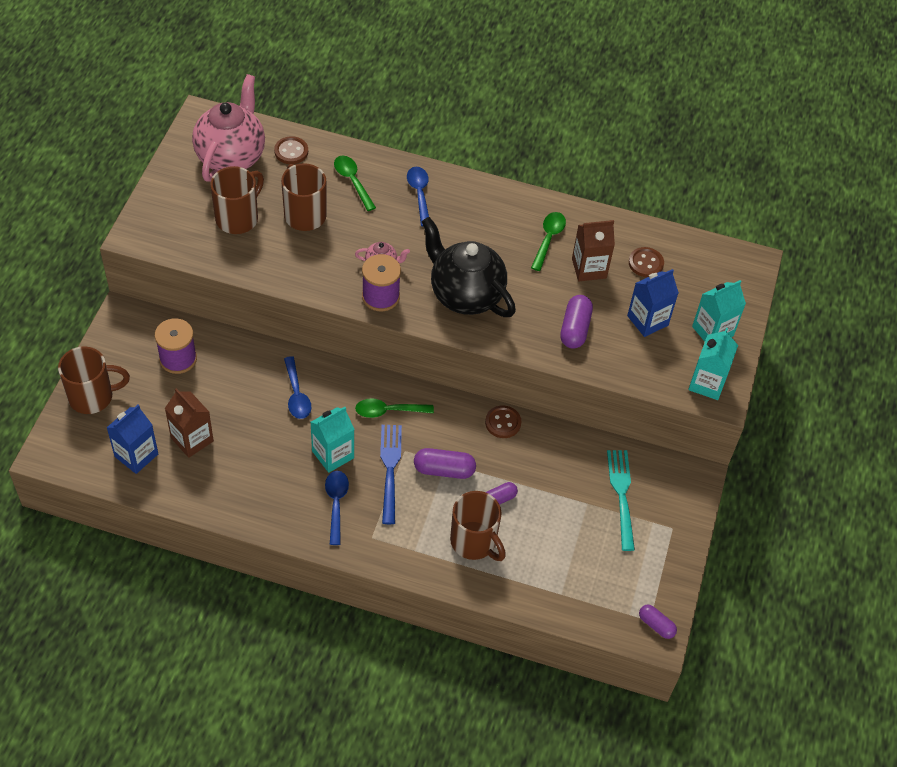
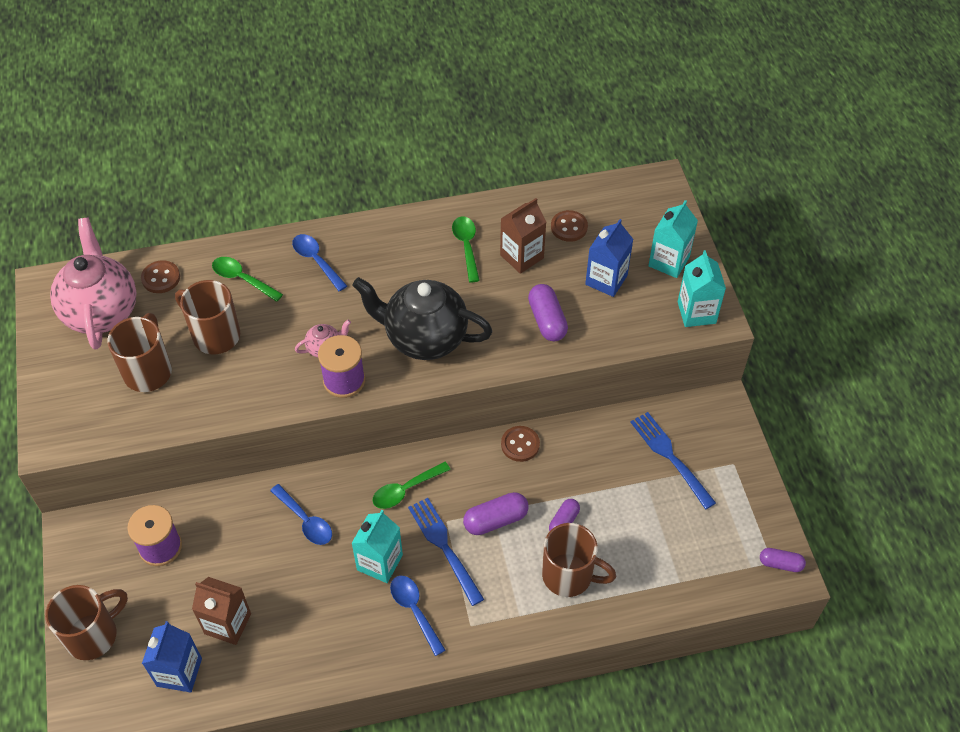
camera: 25 degrees left, 0 degrees up
(622, 496) = (671, 457): turquoise fork -> blue fork

